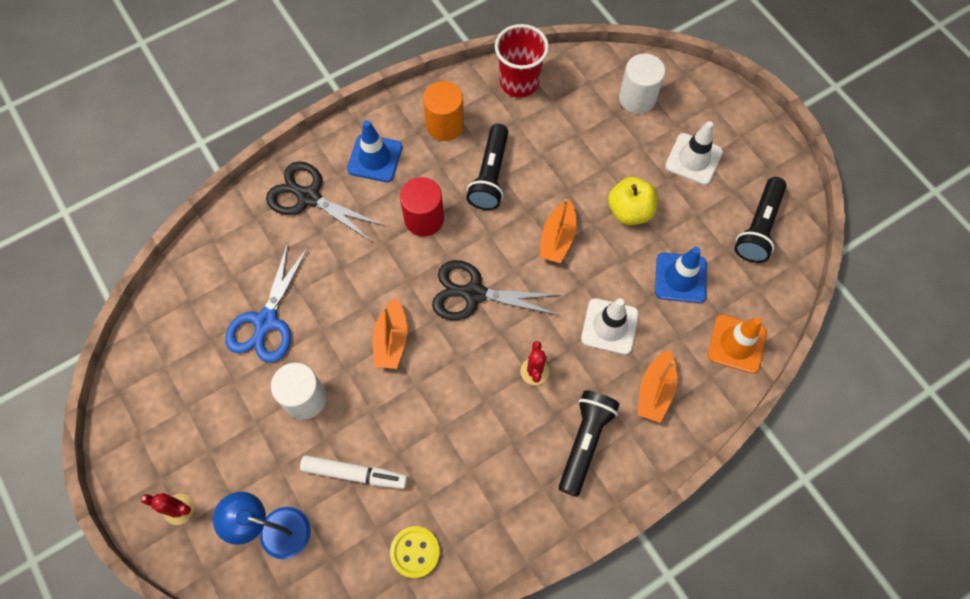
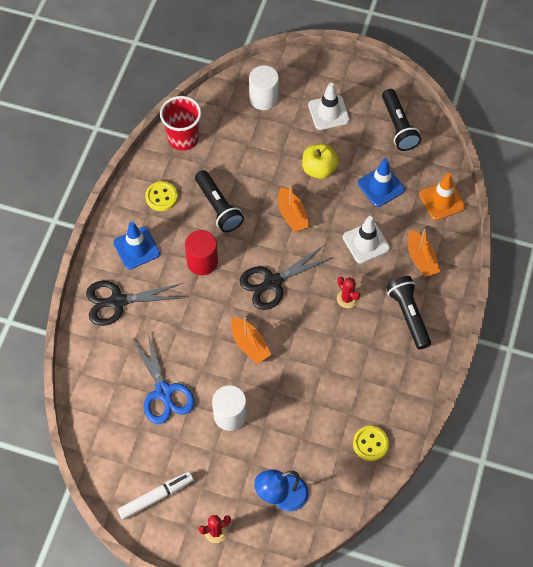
camera: 40 degrees left, 5 degrees down
(354, 473) = (298, 431): white marker -> white marker (156, 497)
(445, 125) = (161, 197): orange cylinder -> yellow button

